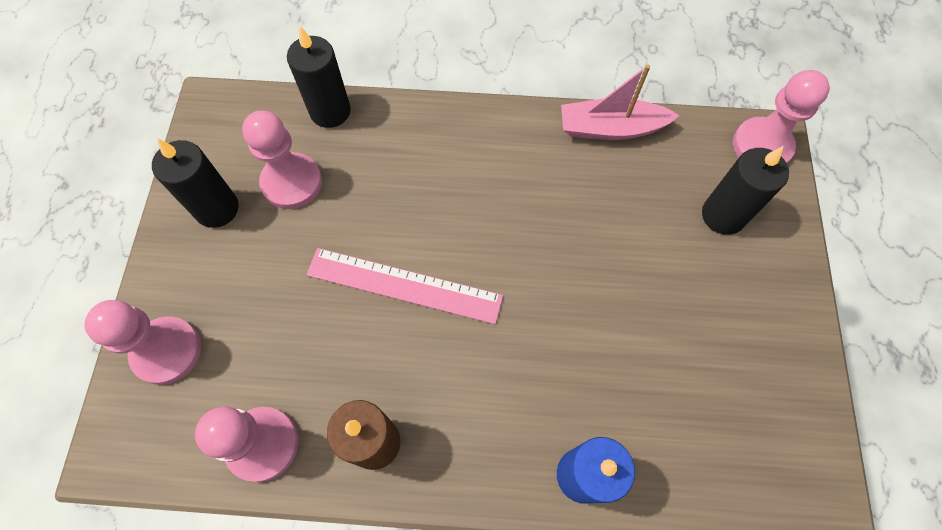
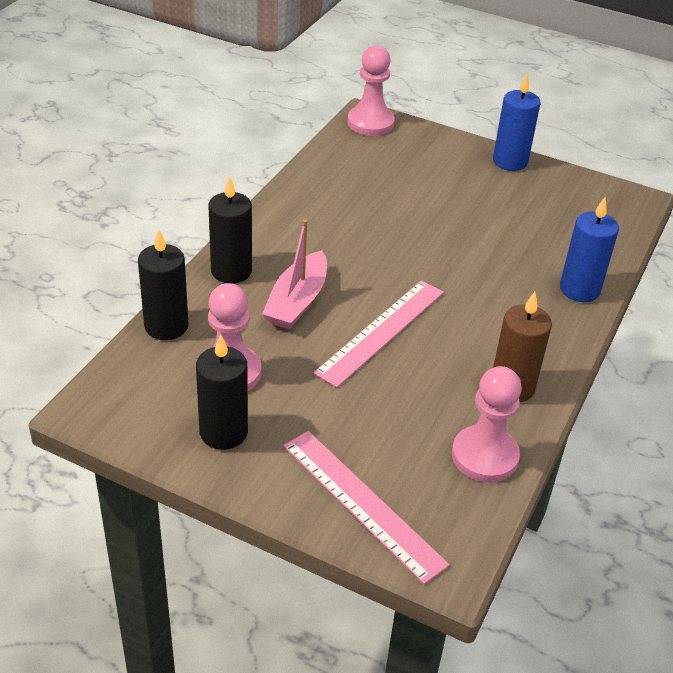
camera: 70 degrees left, 25 degrees down
(167, 351) = (362, 503): pink pawn -> pink ruler
(610, 128) = (306, 180): pink boat -> pink boat (297, 301)
(723, 215) = (416, 159): black candle -> black candle (231, 271)
(795, 319) = (510, 161): none -> blue candle

